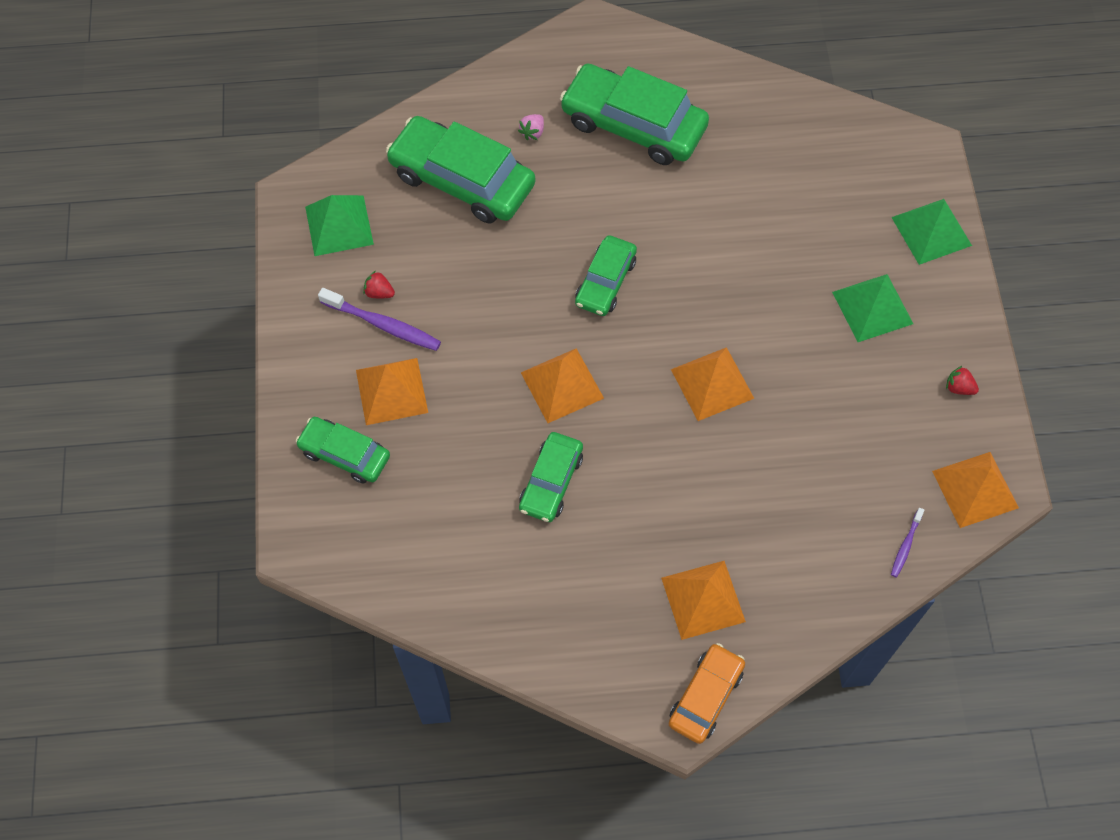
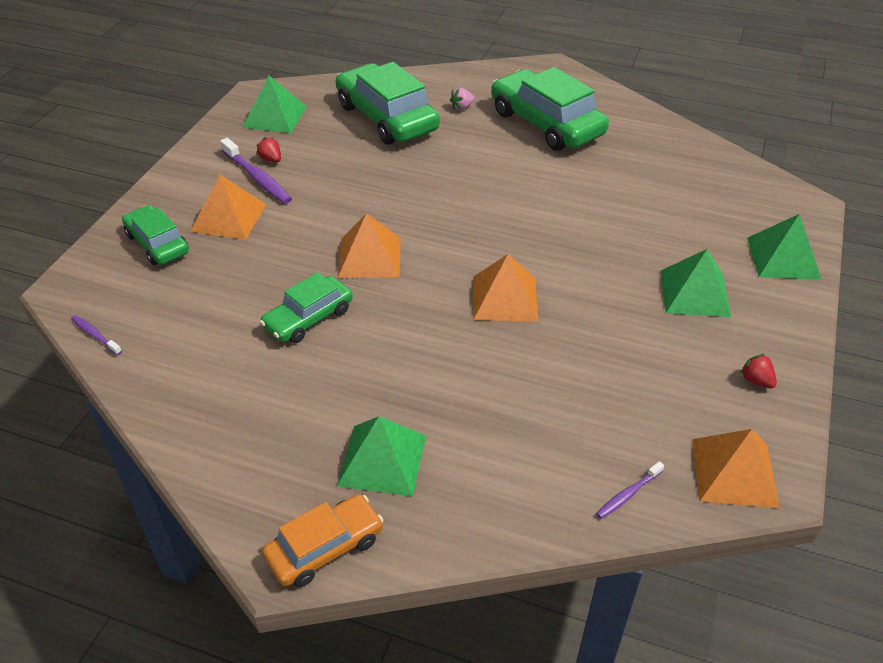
camera: 25 degrees right, 20 degrees down
(369, 585) = (95, 335): none -> purple toothbrush
(605, 282) = (456, 205): green car -> none
(703, 599) = (382, 459): orange pyramid -> green pyramid

